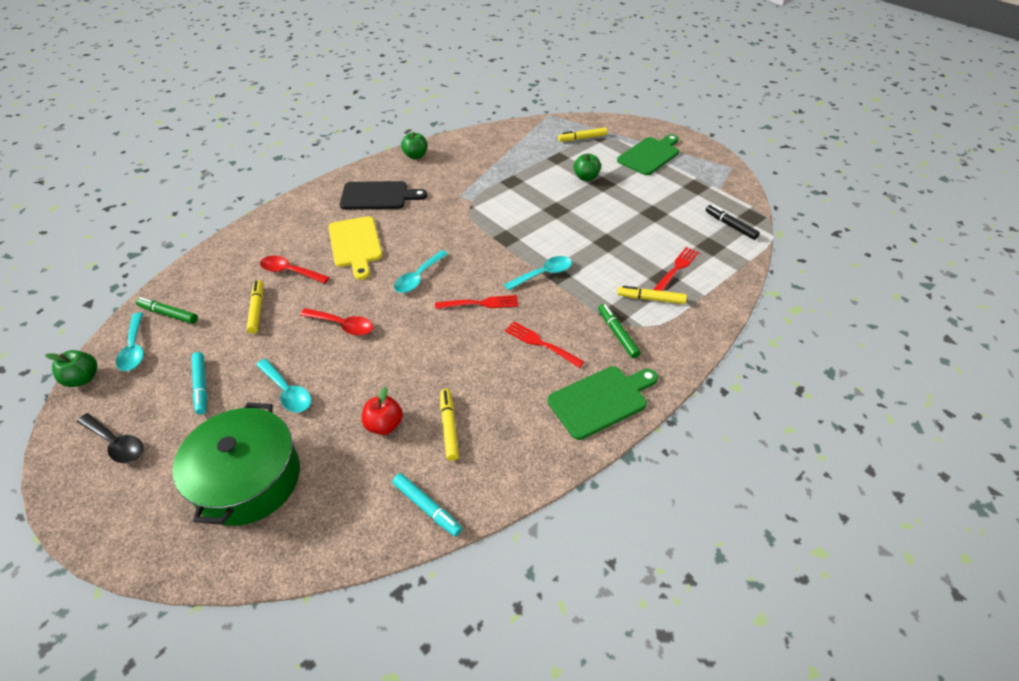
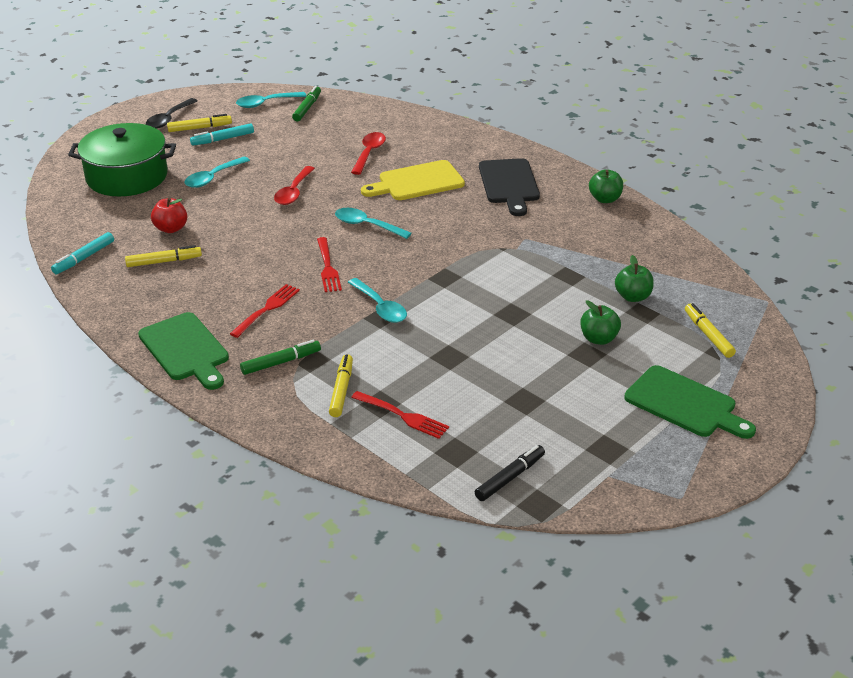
camera: 85 degrees right, 10 degrees down
(83, 378) = (234, 91): green apple -> green apple (632, 297)
(257, 310) = (314, 146): yellow marker -> yellow marker (200, 128)

